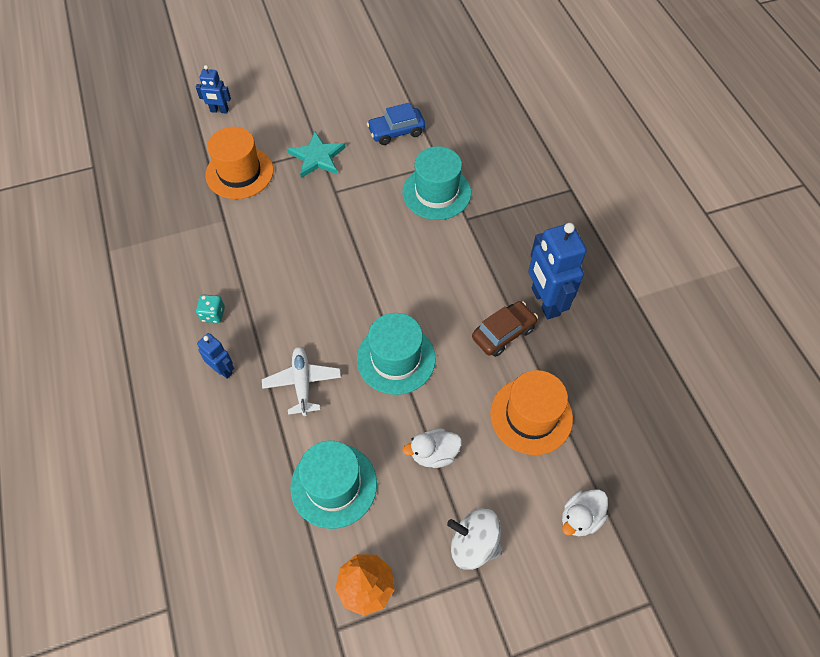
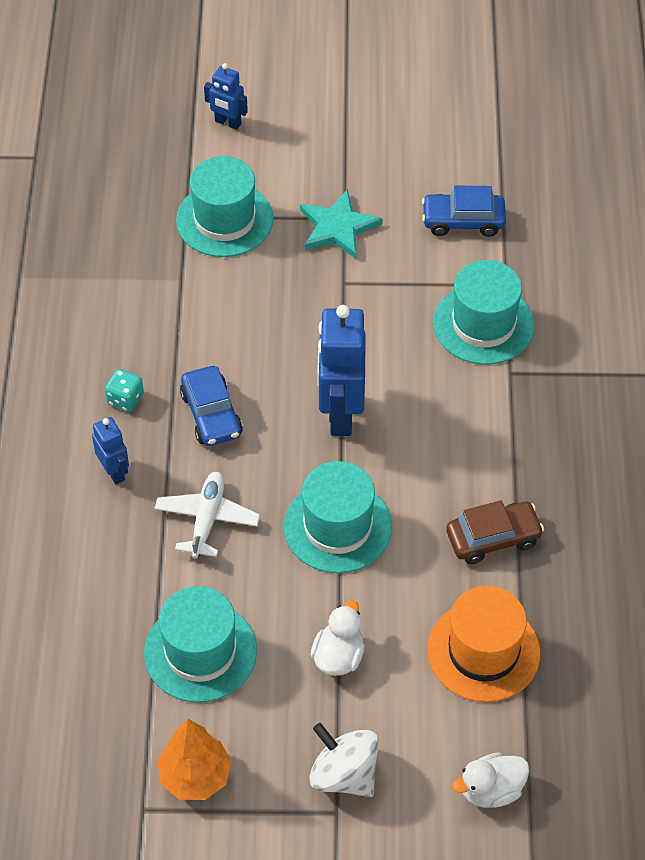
camera: 20 degrees right, 5 degrees down
(239, 172) = (224, 219): orange hat -> turquoise hat
(278, 307) = (211, 414): none -> blue car
(434, 454) = (338, 656): white duck -> white duck turned 105 degrees clockwise
(545, 302) = (568, 515): blue robot -> blue robot (340, 414)

